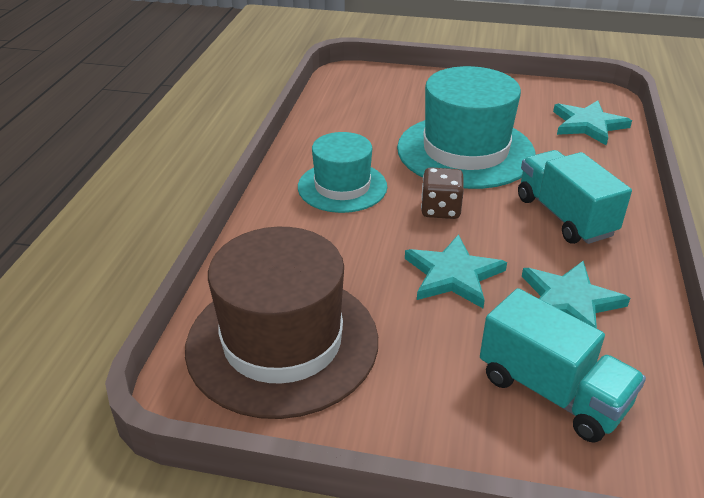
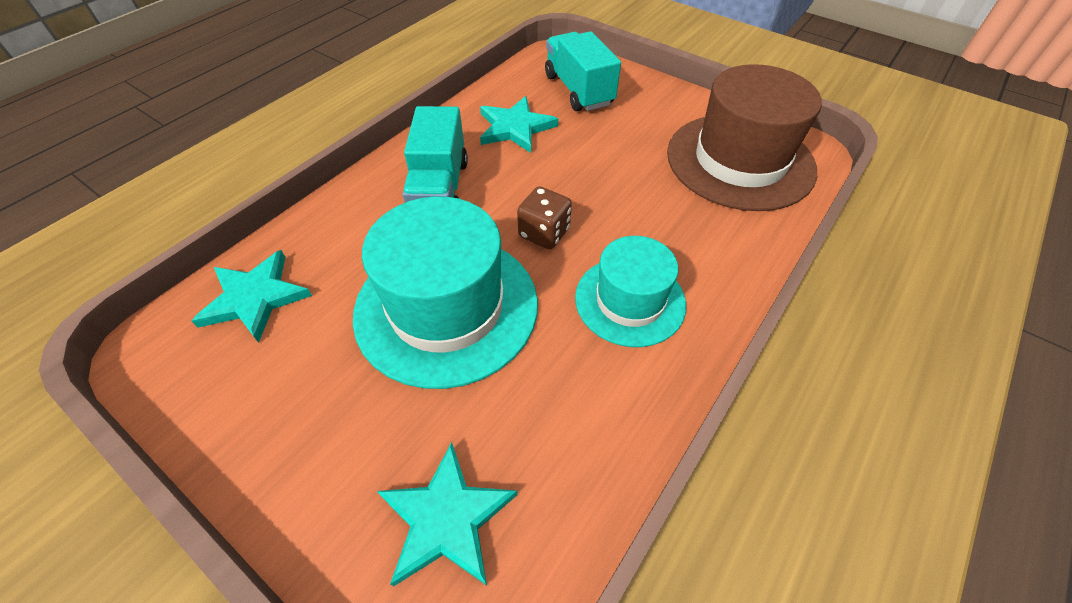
camera: 155 degrees left, 15 degrees up
(453, 275) = (582, 169): turquoise star -> turquoise star (446, 518)

